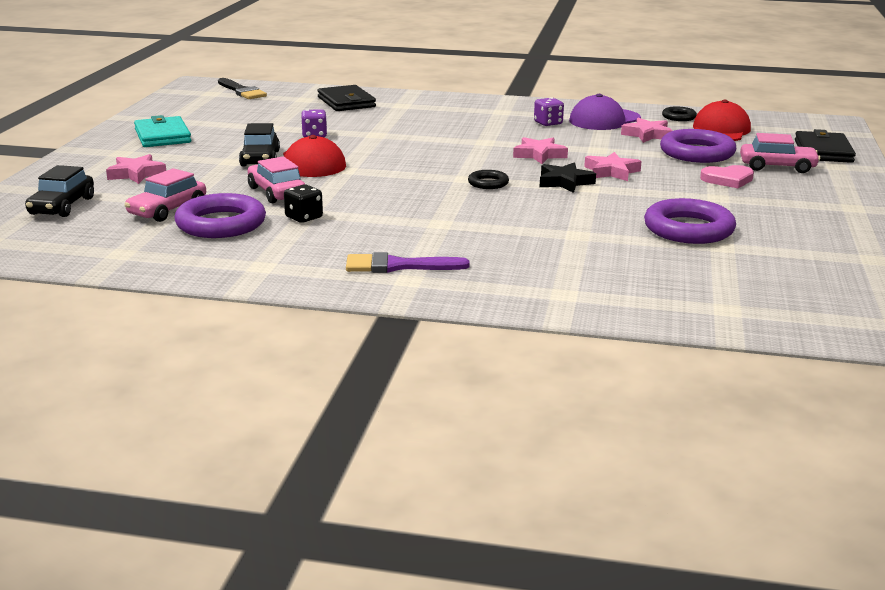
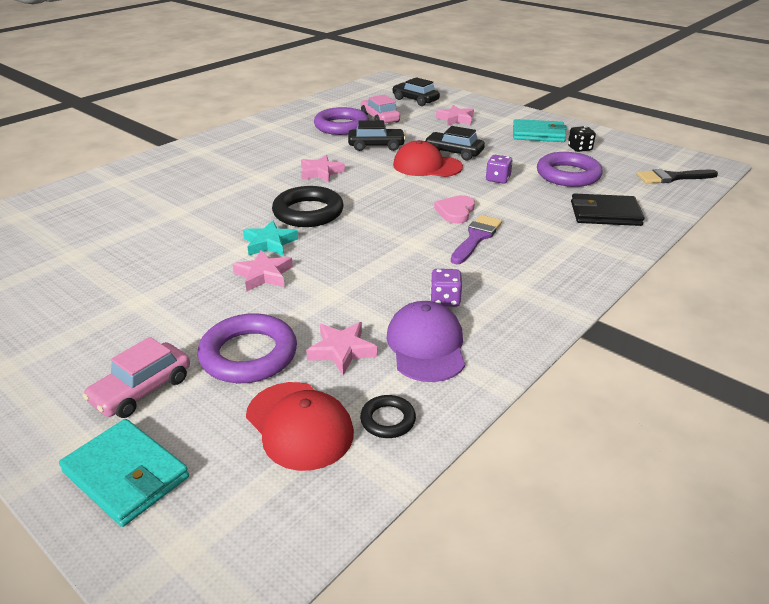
camera: 120 degrees right, 10 degrees up
(276, 192) = (376, 146): pink car -> black car
(304, 217) = (323, 145): black dice -> black dice (579, 148)
(398, 266) = (219, 152): purple brush -> purple brush (476, 238)
(488, 183) = (308, 212): black ring -> black ring, size x1.97
(539, 155) = (348, 257): pink star -> pink star (320, 172)
(564, 182) = (269, 243): black star -> turquoise star
(688, 229) = (114, 255): purple ring -> purple ring (568, 175)
(728, 179) = (161, 331): pink heart -> pink heart (455, 211)
(823, 151) = (126, 475): black wallet -> turquoise wallet

